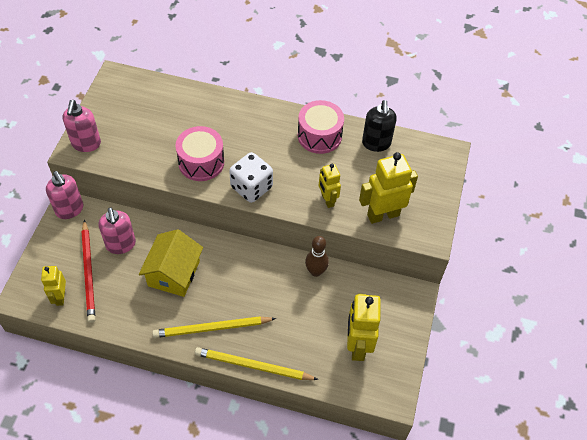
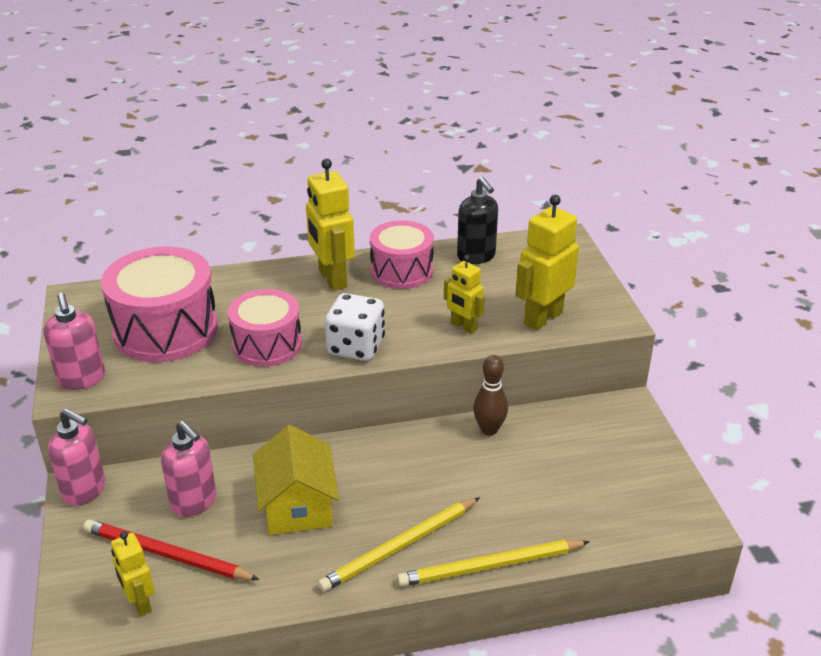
camera: 25 degrees left, 20 degrees down
(89, 273) = (166, 554): red pencil -> red pencil turned 150 degrees clockwise
(151, 125) = (165, 329): none -> pink drum
(357, 346) = (605, 486): yellow robot -> yellow robot (332, 279)

